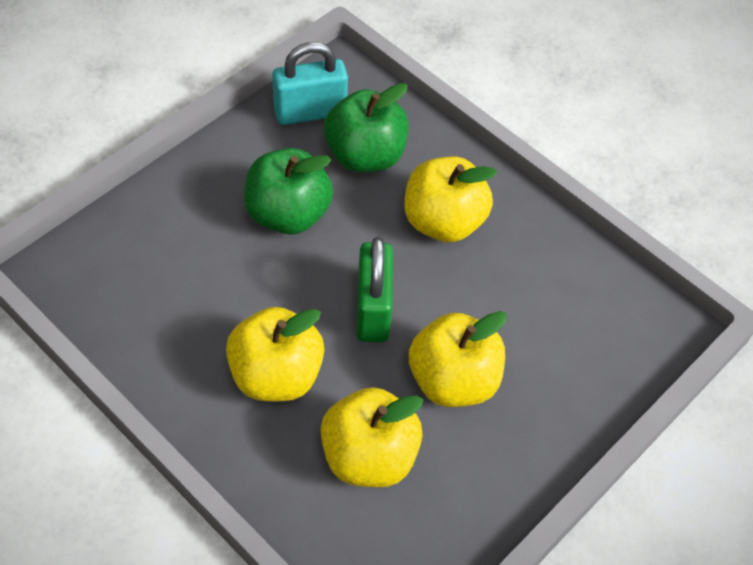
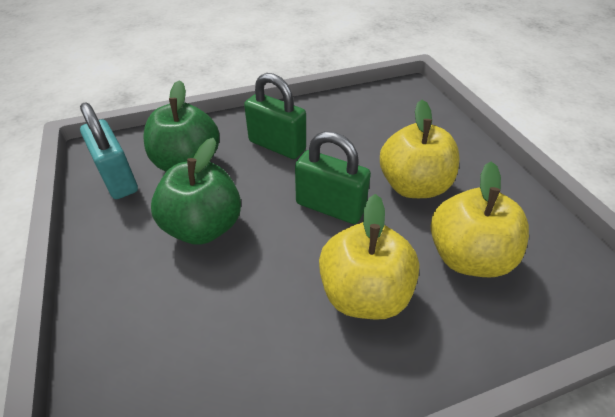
camera: 60 degrees left, 10 degrees down
(310, 112) = (118, 179): turquoise padlock -> turquoise padlock turned 45 degrees counterclockwise
(443, 222) = (277, 146): yellow apple -> green padlock

